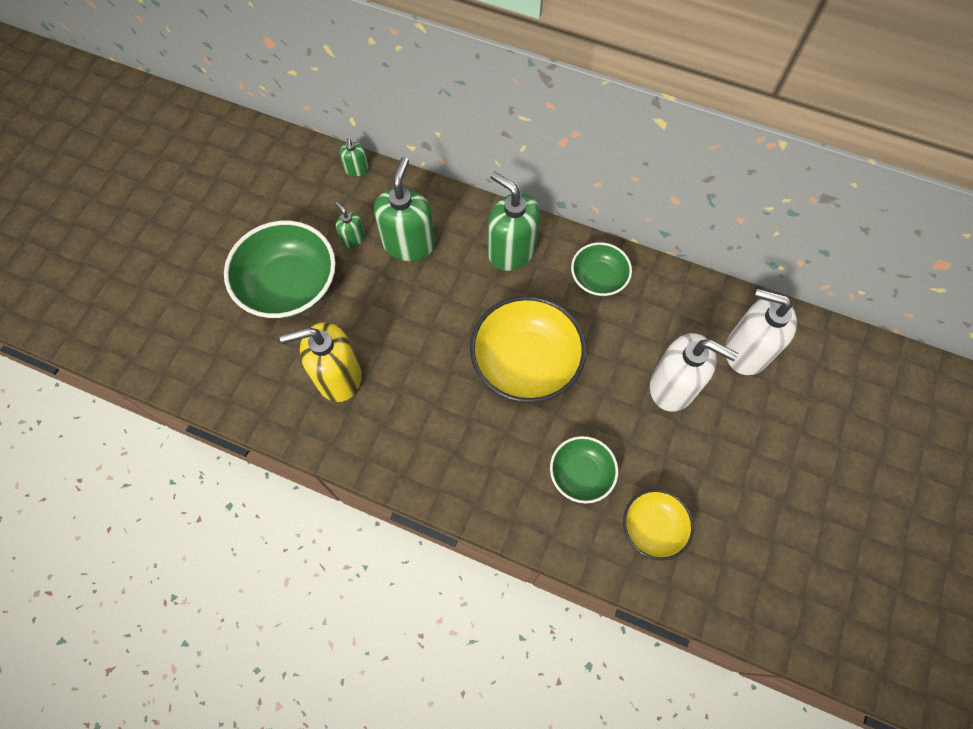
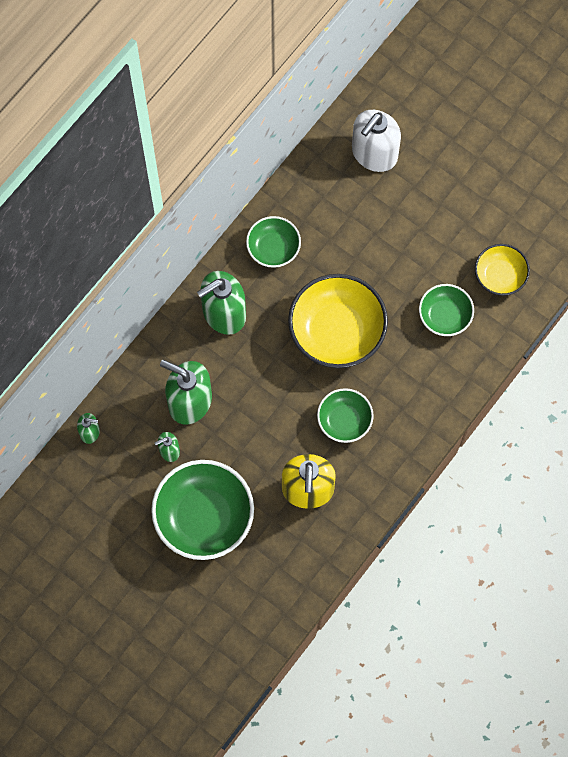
camera: 75 degrees left, 5 degrees up
(425, 395) = (344, 420): none -> green bowl
(673, 386) = (390, 221): white soap dispenser -> none

